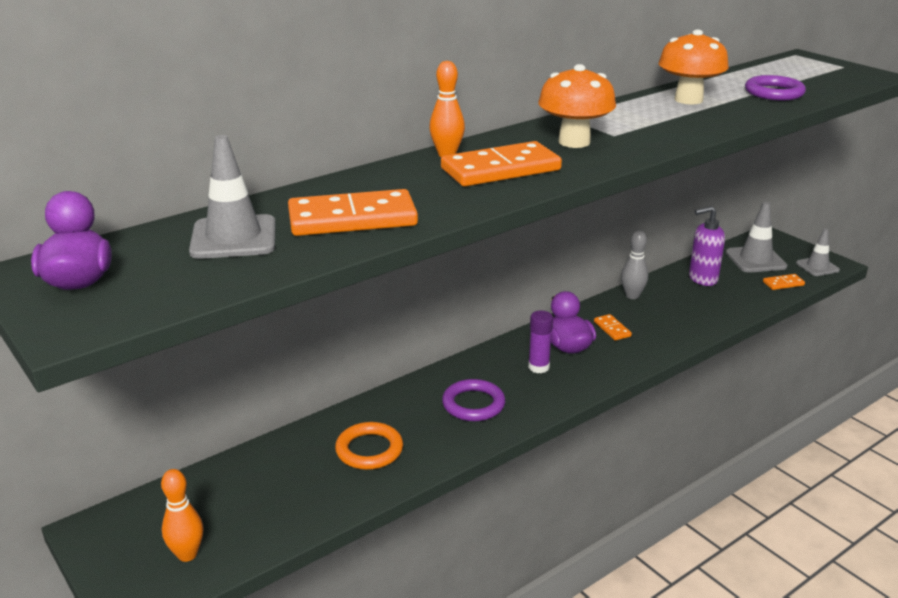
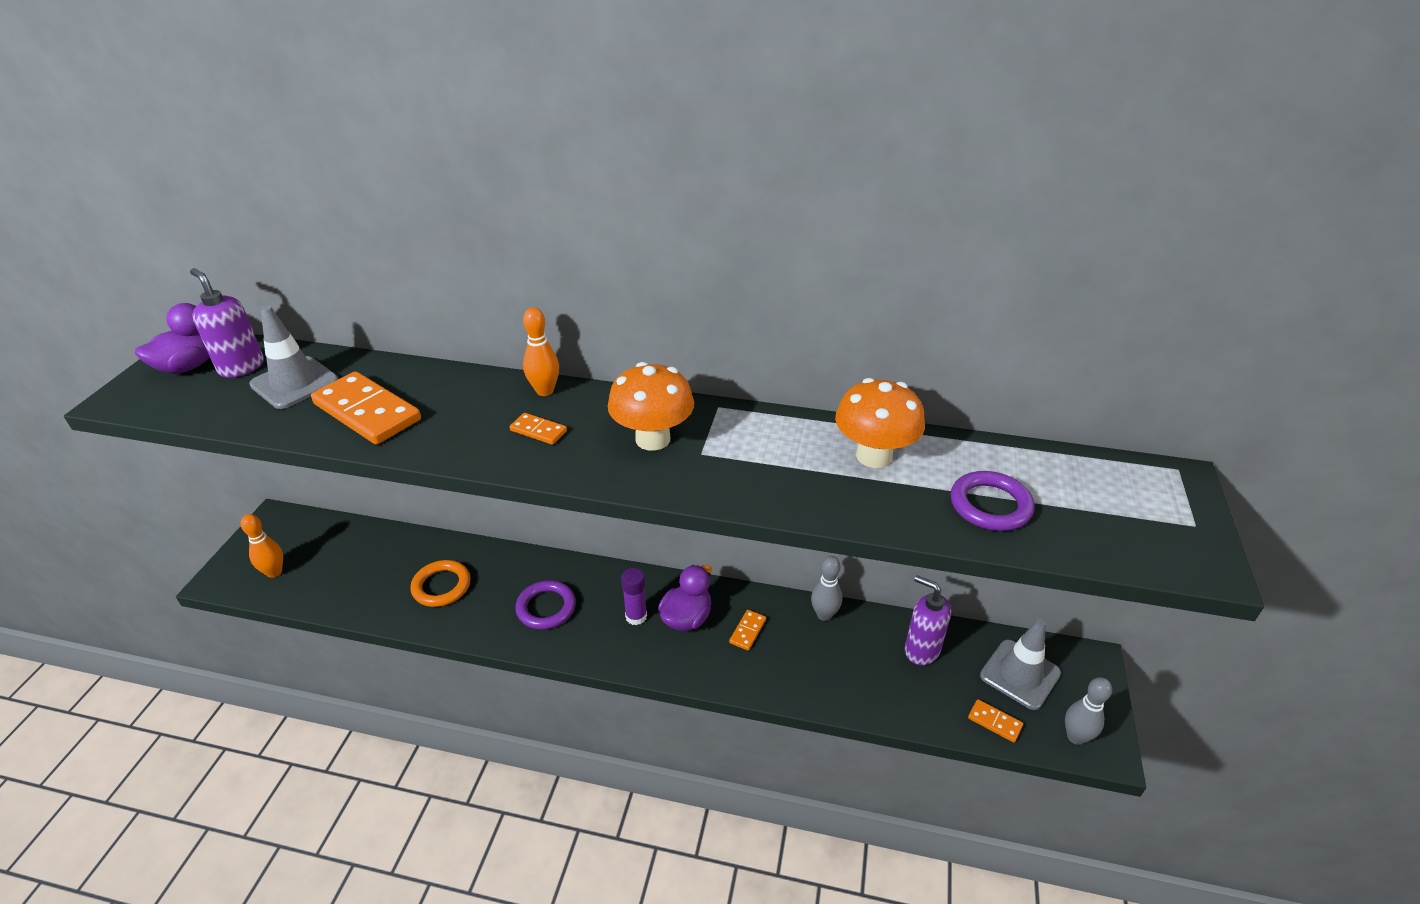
camera: 50 degrees right, 10 degrees up
(144, 256) = (241, 367): none -> purple soap dispenser
(500, 169) = (538, 431): orange domino -> orange domino, size x0.47
(817, 267) = (1075, 737): grey traffic cone -> grey bowling pin

